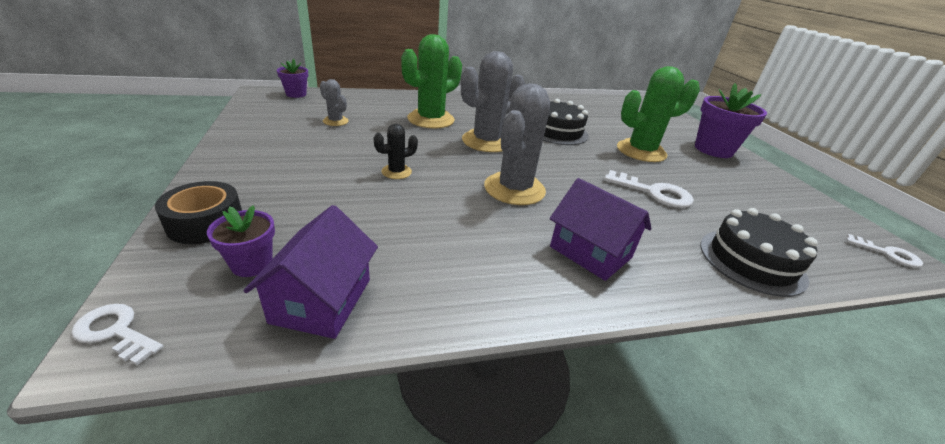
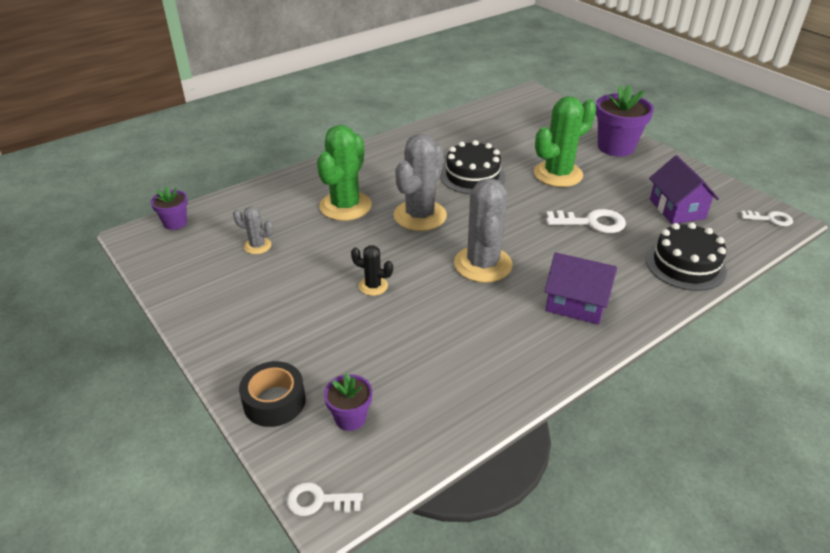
camera: 20 degrees left, 5 degrees up
(322, 300) = (427, 421): purple house -> purple house (677, 209)
(396, 172) = (373, 286): black cactus -> black cactus turned 75 degrees clockwise

